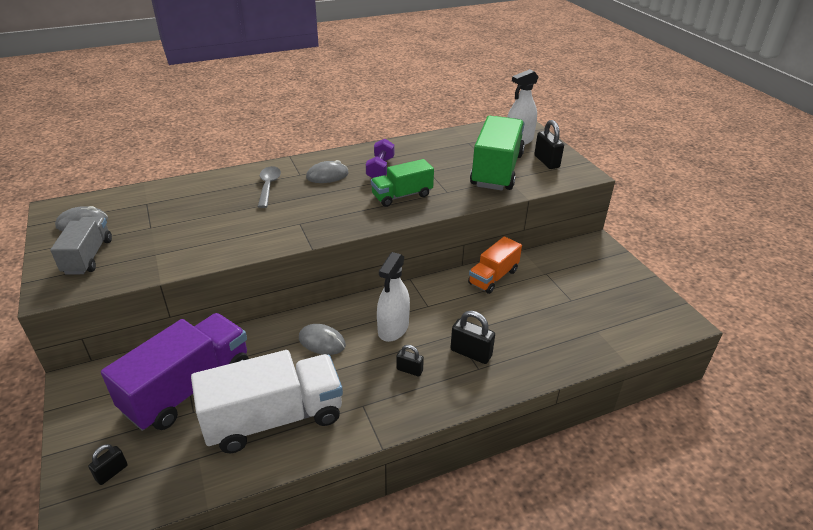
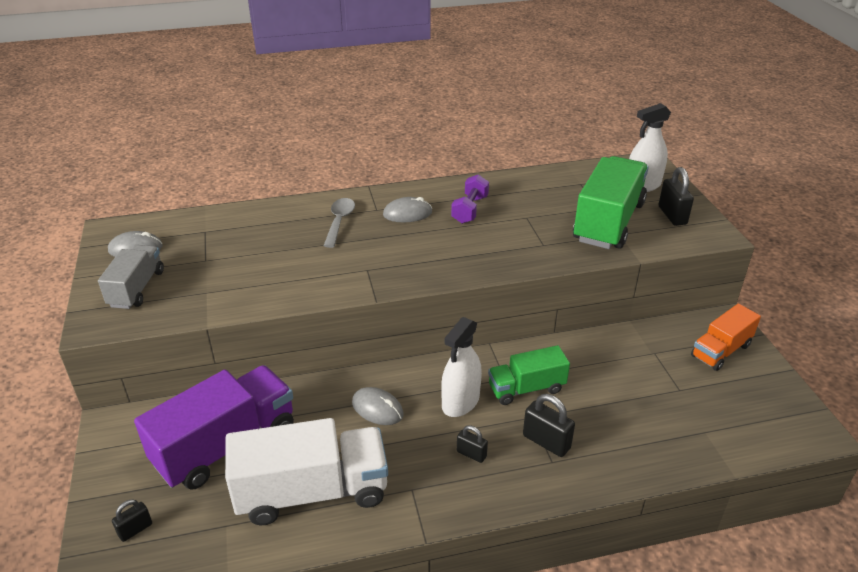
camera: 10 degrees right, 0 degrees up
(402, 196) = (489, 245): green truck -> green truck (526, 388)
(493, 277) = (589, 351): orange truck -> orange truck (721, 351)

